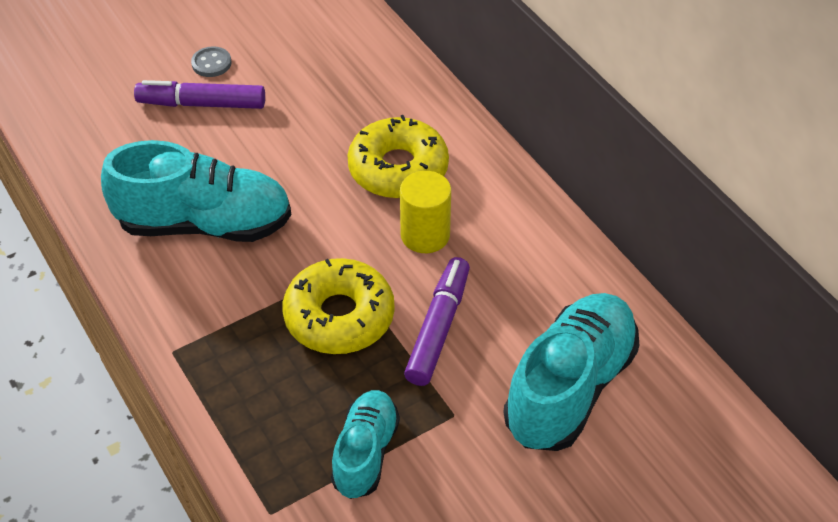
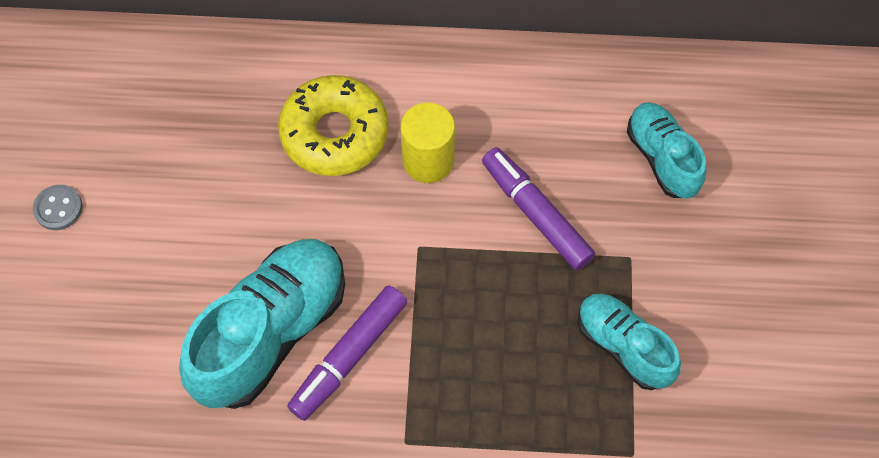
camera: 55 degrees left, 15 degrees up
(202, 104) = (109, 248): purple marker -> purple marker (349, 356)
(339, 316) = (467, 282): yellow donut -> none
(569, 388) = (662, 158): turquoise shoe -> turquoise shoe, size x0.59

